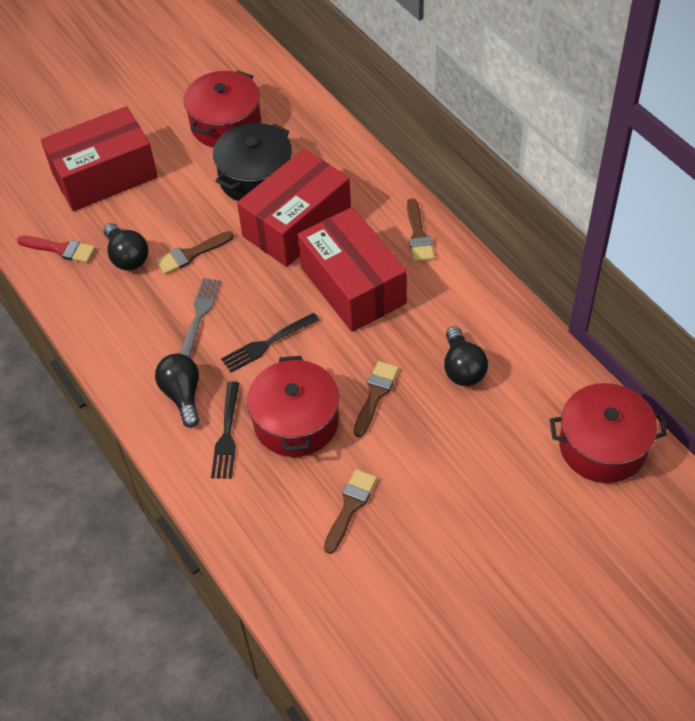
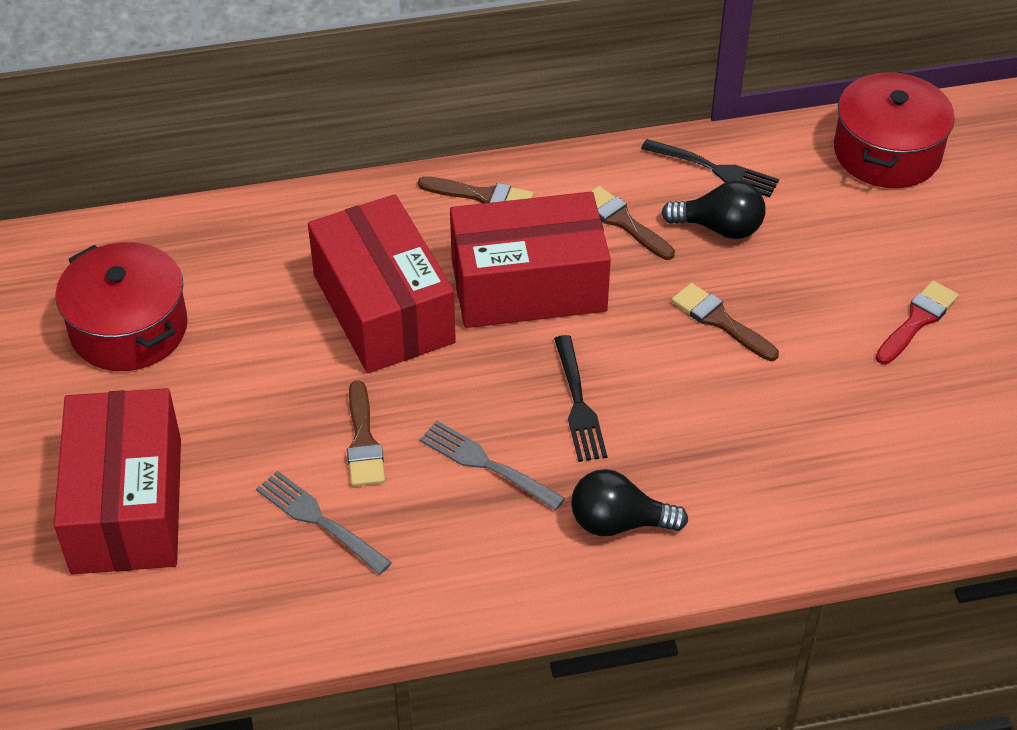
camera: 70 degrees left, 5 degrees down
(60, 249) = (247, 603): red brush -> red brush (917, 320)
(127, 257) = (319, 520): black light bulb -> grey fork
(227, 434) = (710, 492): black fork -> black fork (715, 169)
(256, 178) = (264, 326): black pot -> none
(296, 421) = (723, 412): red pot -> none
(350, 507) = (879, 399): brown brush -> brown brush (623, 222)

